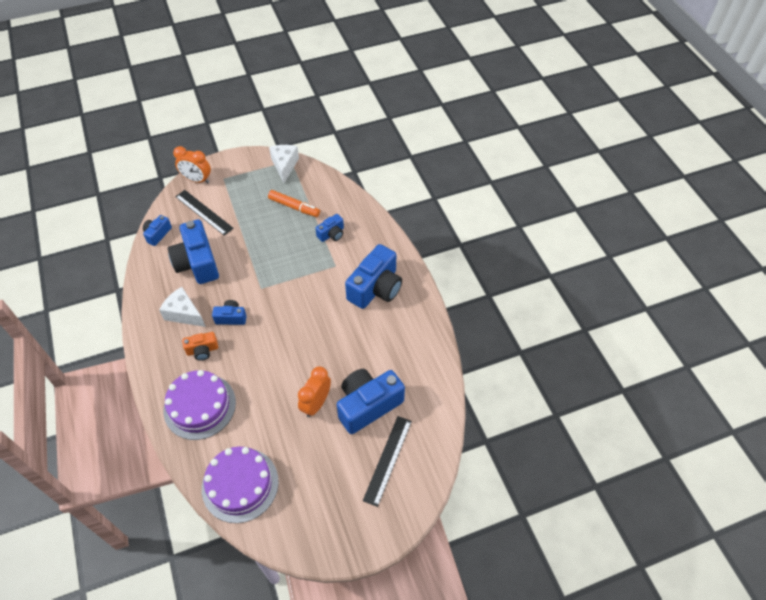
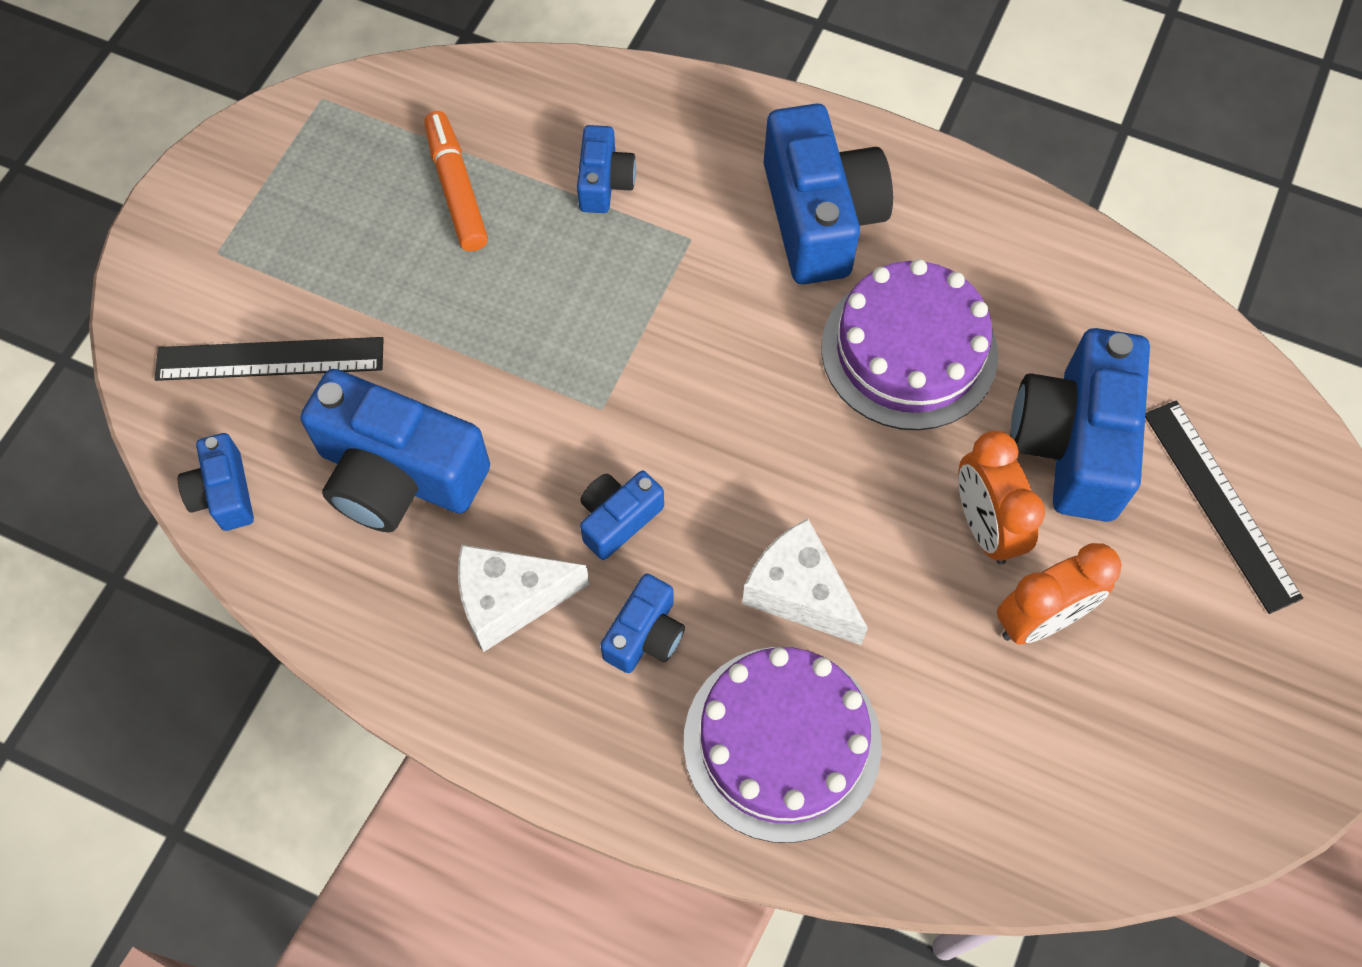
camera: 45 degrees left, 10 degrees up
(197, 180) = (158, 303): orange clock -> orange clock (1040, 619)
(202, 350) = (645, 635): orange camera -> blue camera
(240, 484) = (1041, 802): purple cake -> purple cake (909, 351)
(284, 166) = (323, 119): white cheese -> white cheese (799, 592)
(294, 207) = (456, 189): orange marker -> orange marker turned 90 degrees counterclockwise

